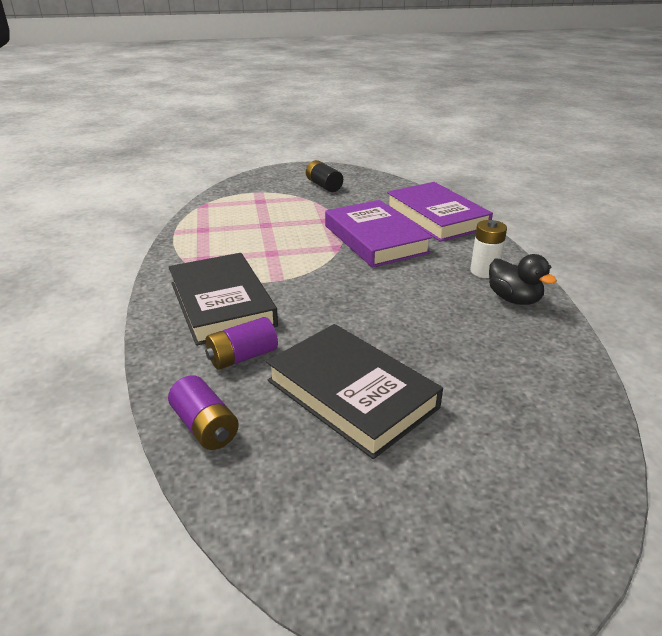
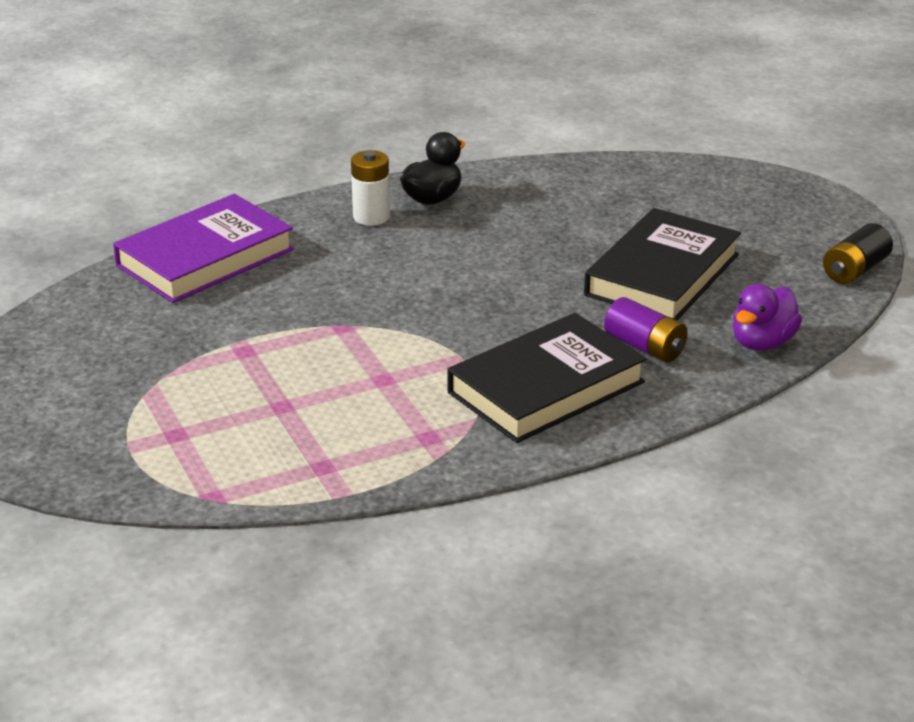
camera: 105 degrees left, 0 degrees up
(205, 427) = (762, 343): purple battery -> purple duck
(324, 186) = (83, 377): black battery -> black battery (855, 270)
(375, 239) = (303, 299): purple book -> none

